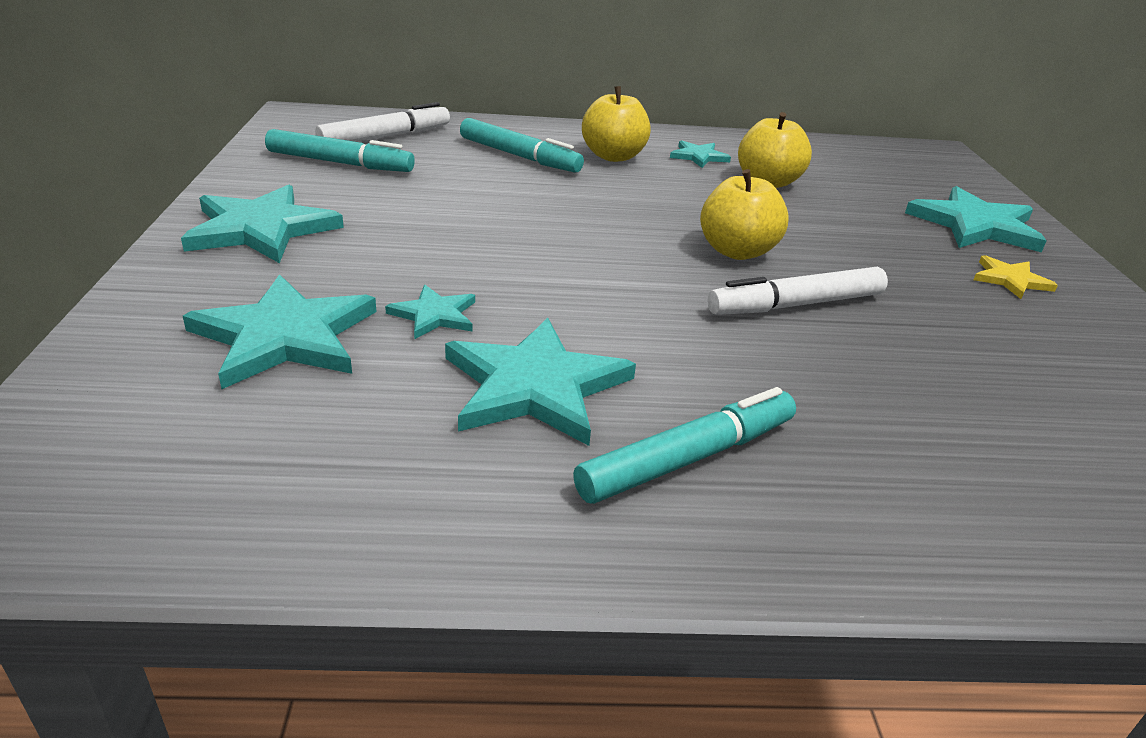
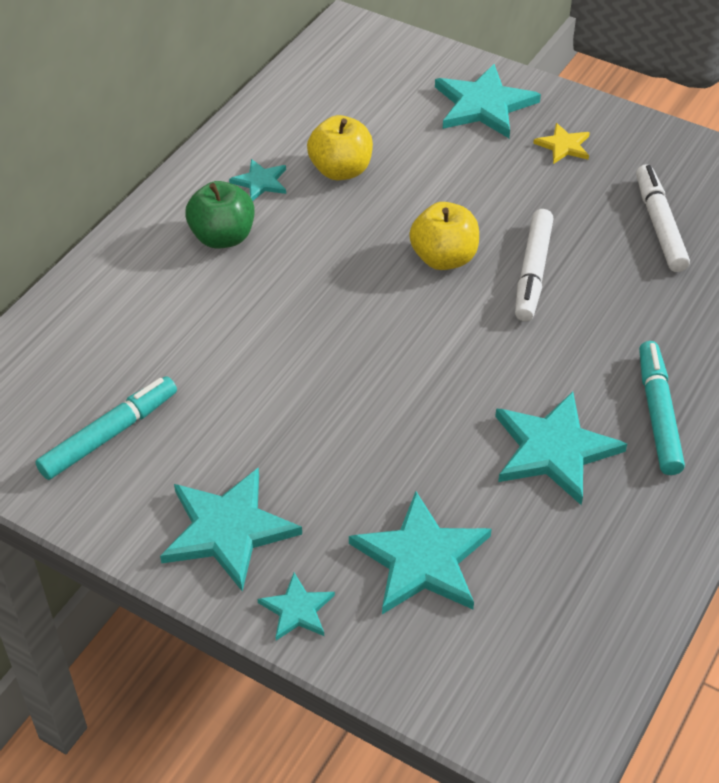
camera: 55 degrees left, 15 degrees up
(386, 137) = (61, 378): white marker -> white marker (659, 225)
(434, 315) = (438, 467): turquoise star -> turquoise star (297, 609)
(519, 156) = (179, 300): turquoise marker -> none
(613, 156) = (222, 237): yellow apple -> green apple

